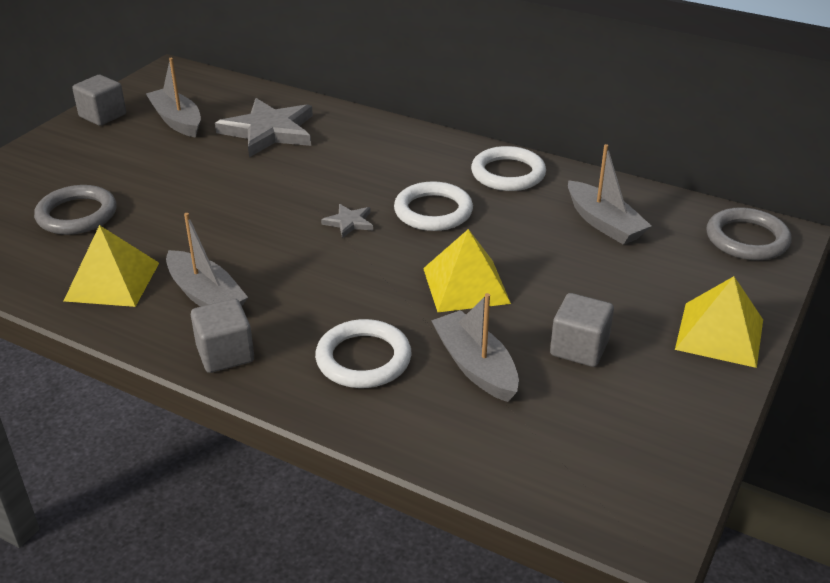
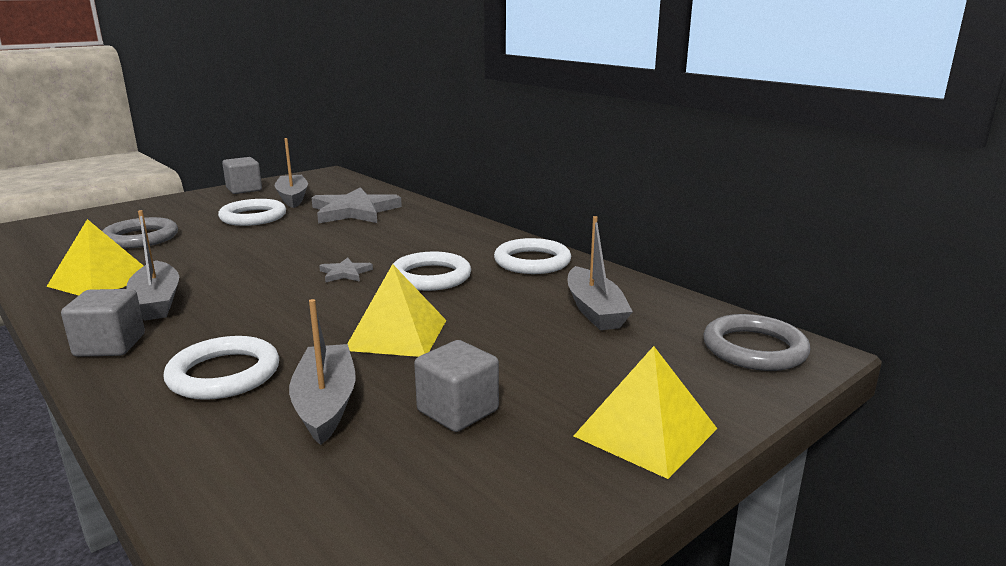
camera: 20 degrees right, 15 degrees down
(166, 160) = (253, 217): none -> white ring

